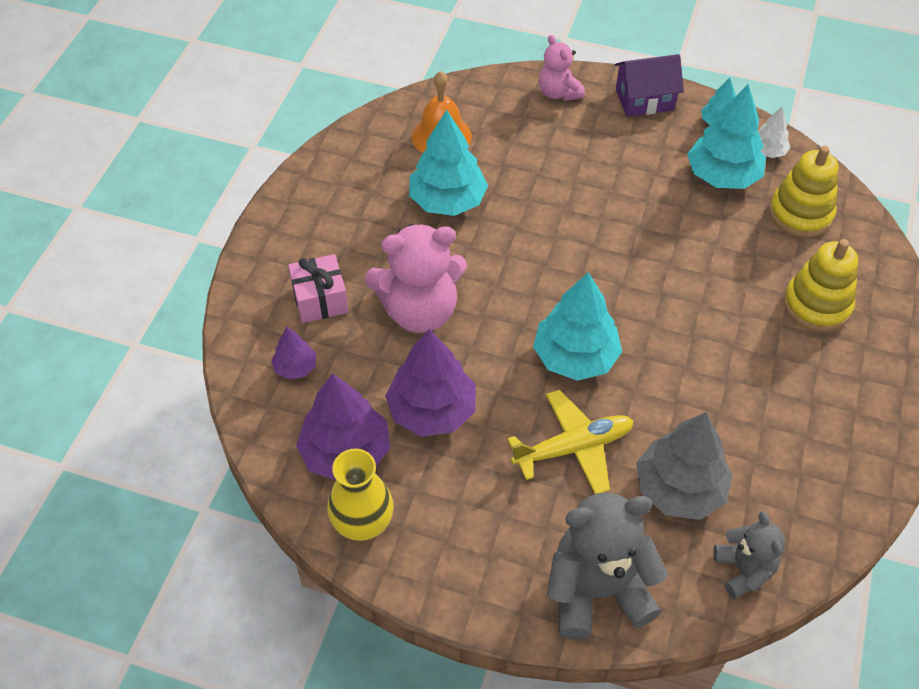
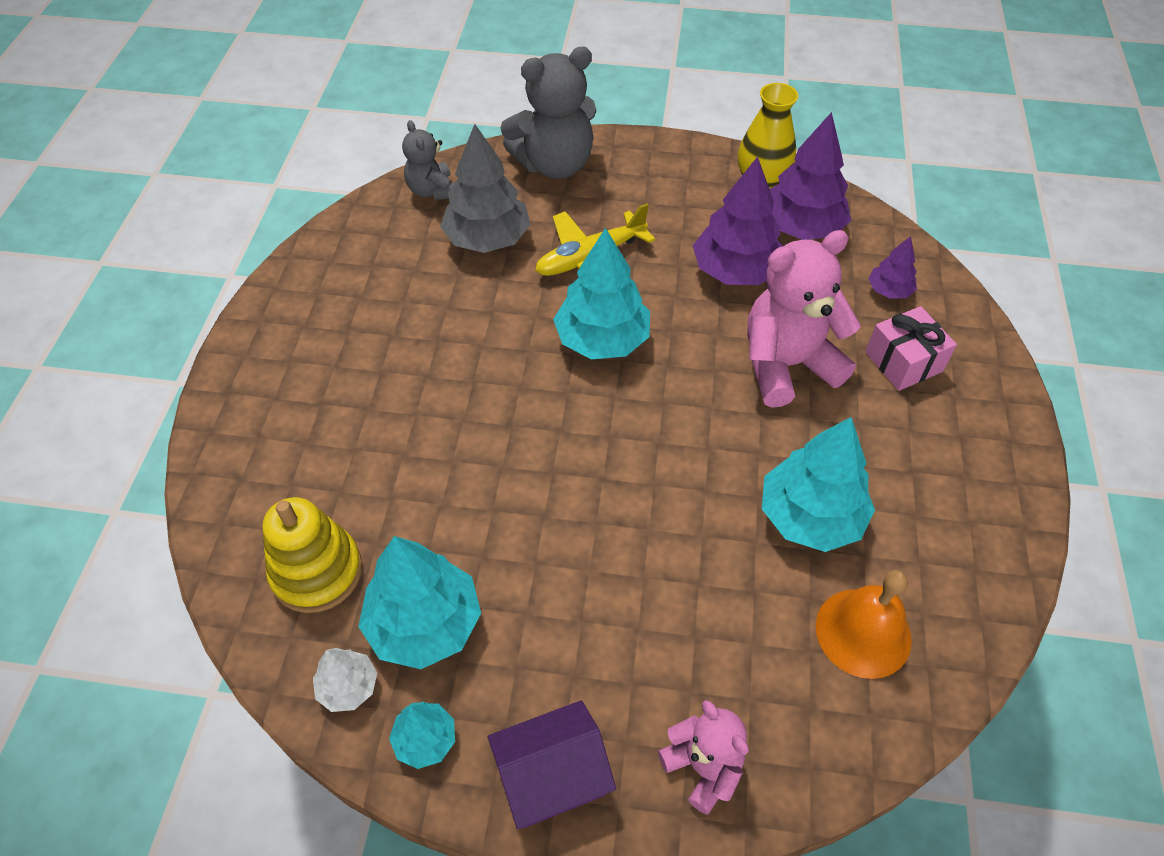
camera: 170 degrees right, 0 degrees up
(816, 305) = (321, 438): yellow stacking toy -> none

